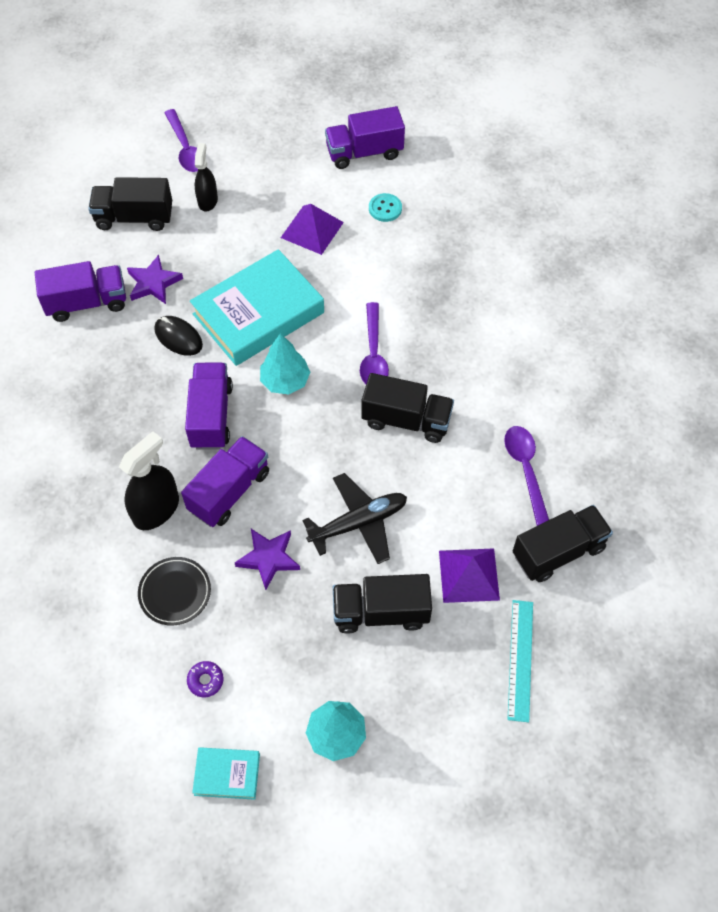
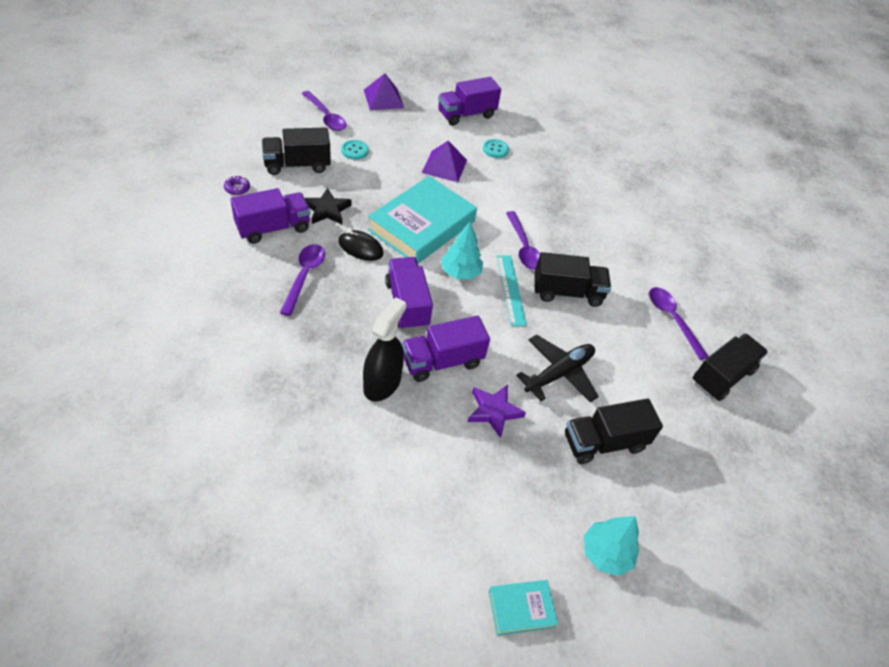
camera: 20 degrees left, 10 degrees down
(106, 368) = (304, 276): none -> purple spoon
(153, 283) = (327, 210): purple star -> black star
(175, 592) = (420, 451): black plate -> none
(205, 680) = (473, 525): purple donut -> purple donut (237, 188)
(207, 201) = (354, 150): black spray bottle -> turquoise button
(229, 491) = (442, 361): purple truck -> purple truck turned 135 degrees counterclockwise
(469, 575) = (662, 403): purple pyramid -> purple pyramid (383, 99)
(520, 659) = (730, 464): turquoise ruler -> turquoise ruler (510, 289)

